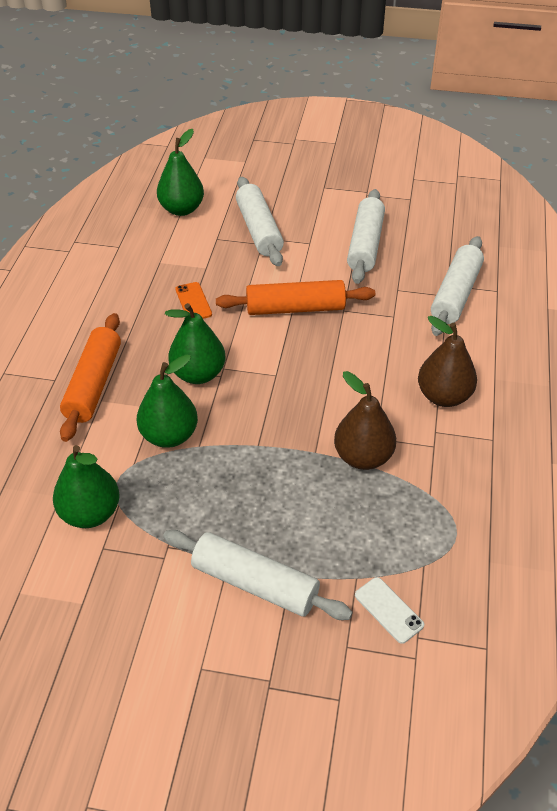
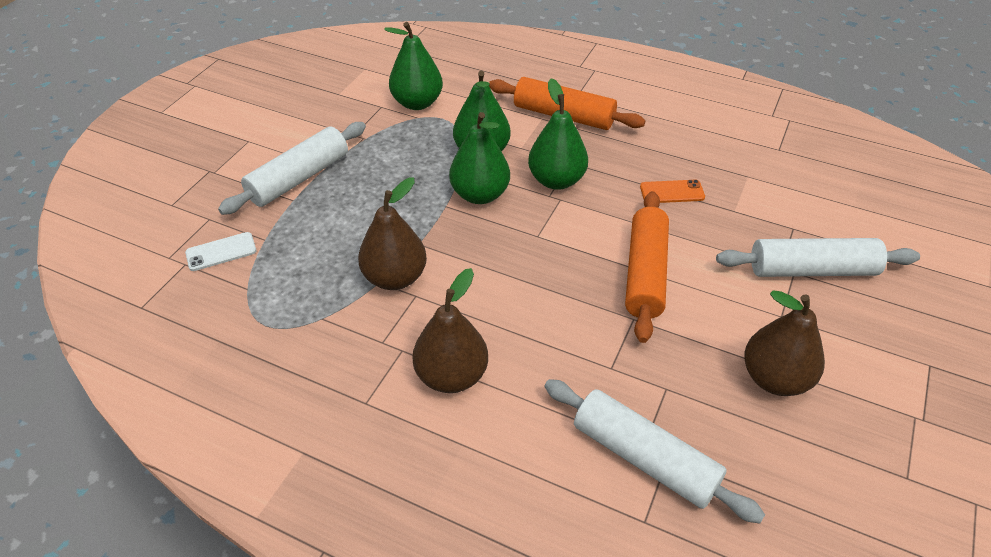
camera: 105 degrees right, 0 degrees up
(182, 209) = (857, 206): green pear -> green pear (480, 194)
(365, 245) = (774, 378): white rolling pin -> brown pear

